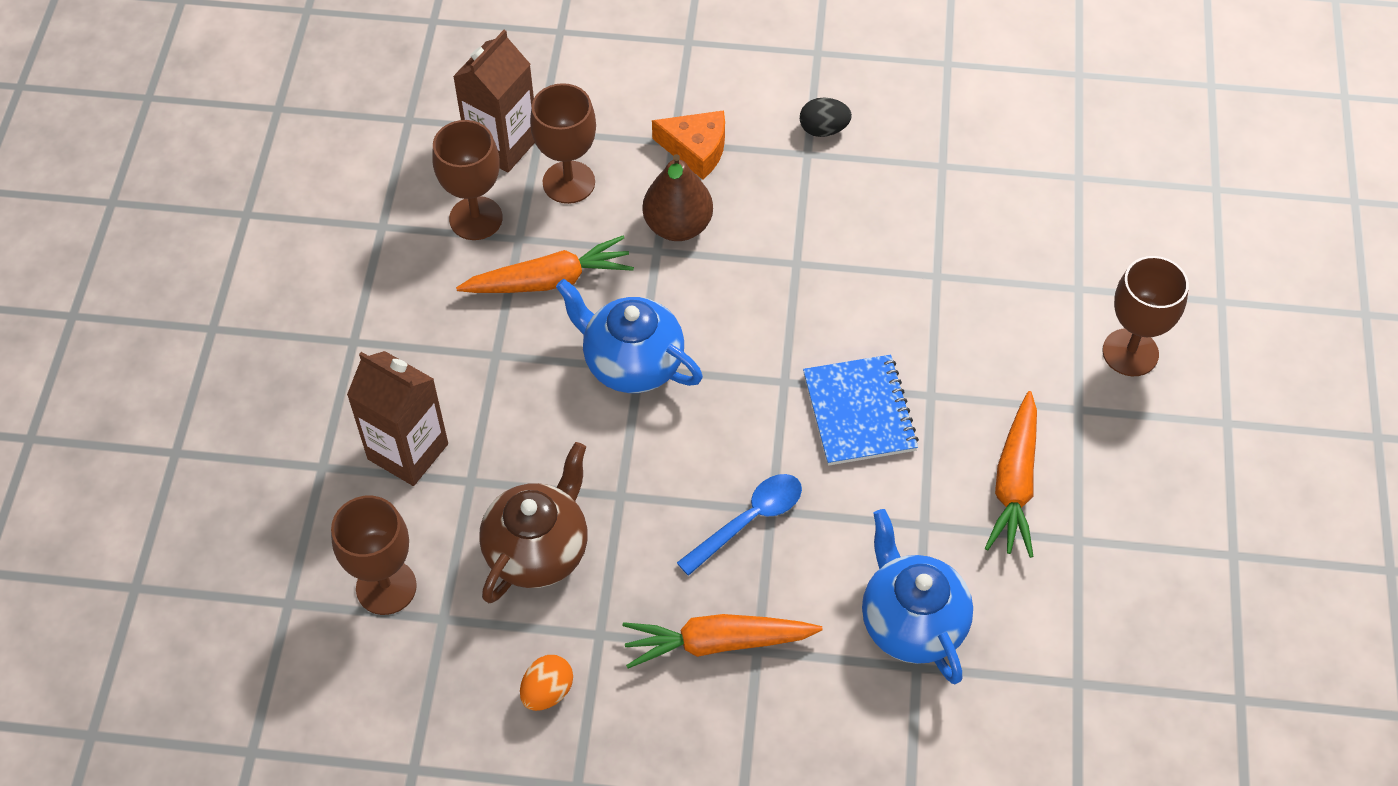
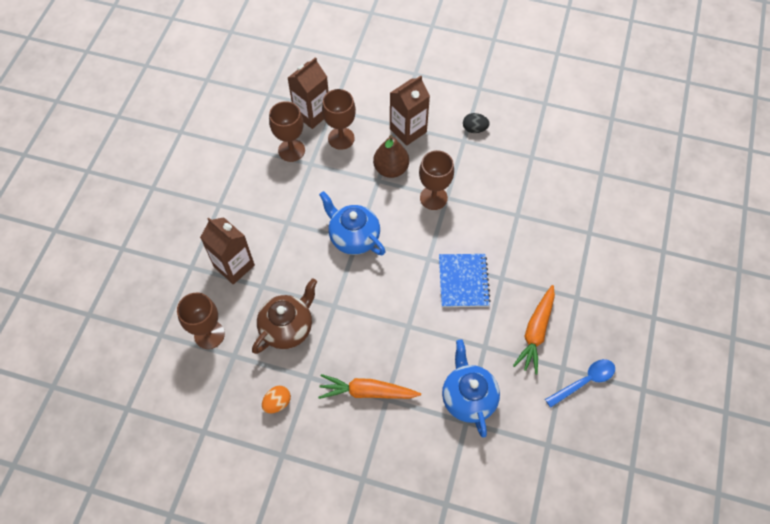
camera: 10 degrees right, 5 degrees up
(550, 280) = (321, 188): orange carrot -> none
(696, 149) = (408, 130): orange cheese -> brown carton
(749, 520) = (396, 329): blue spoon -> blue spoon (585, 381)
(1130, 352) = (610, 271): brown goblet -> brown goblet (433, 198)

